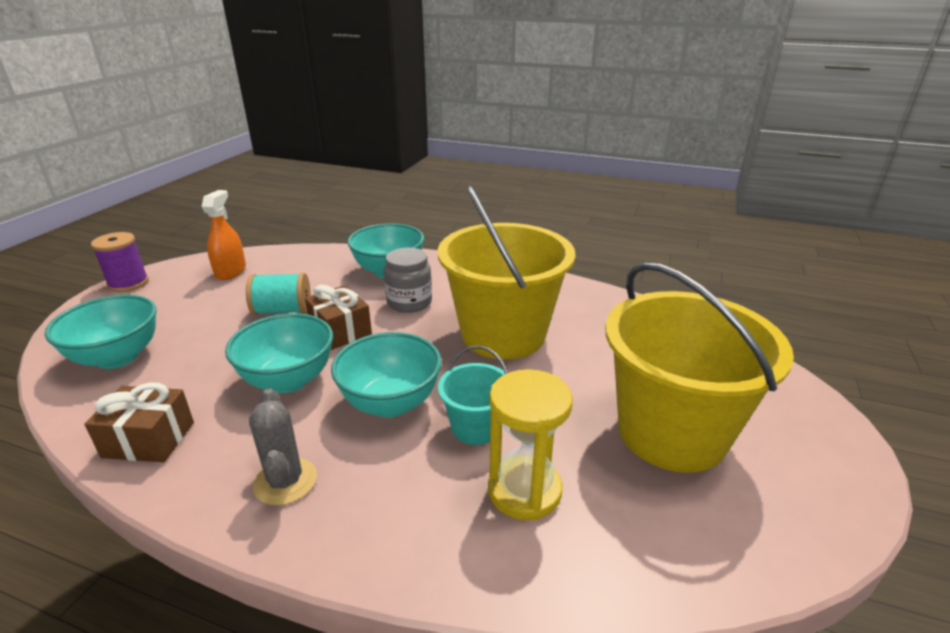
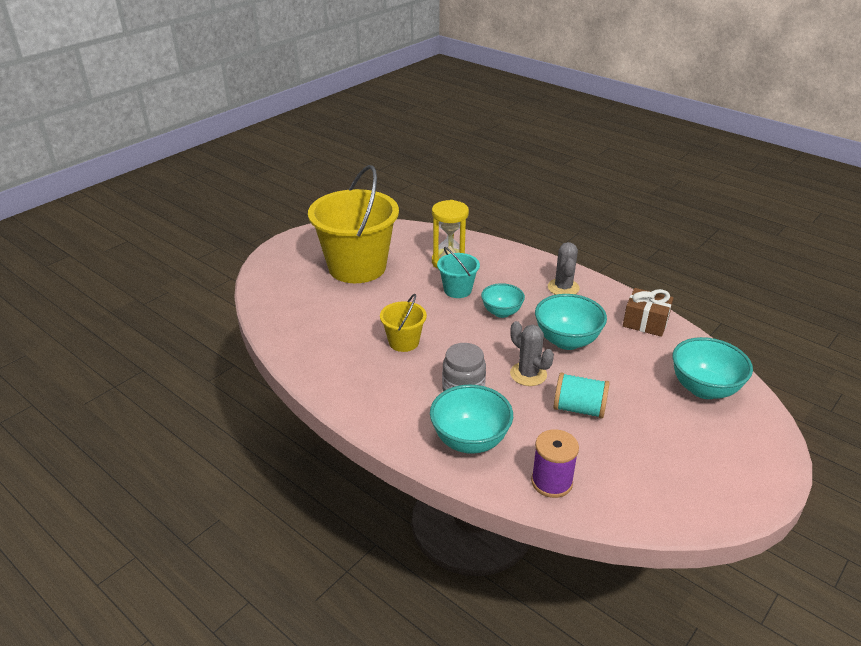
camera: 160 degrees left, 5 degrees up
(128, 283) = (759, 493): purple spool -> purple spool (551, 482)
(230, 271) = (647, 486): orange spray bottle -> none
(340, 331) = (528, 374): brown gift -> grey cactus
(390, 403) = (501, 312): turquoise bowl -> turquoise bowl, size x0.65
(503, 334) = (403, 342): yellow bucket -> yellow bucket, size x0.46

